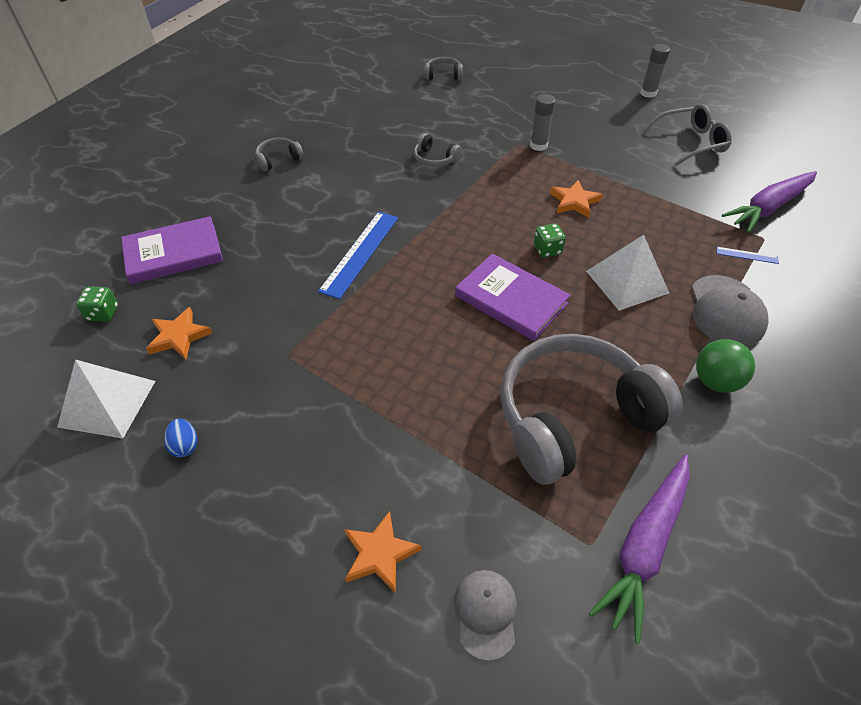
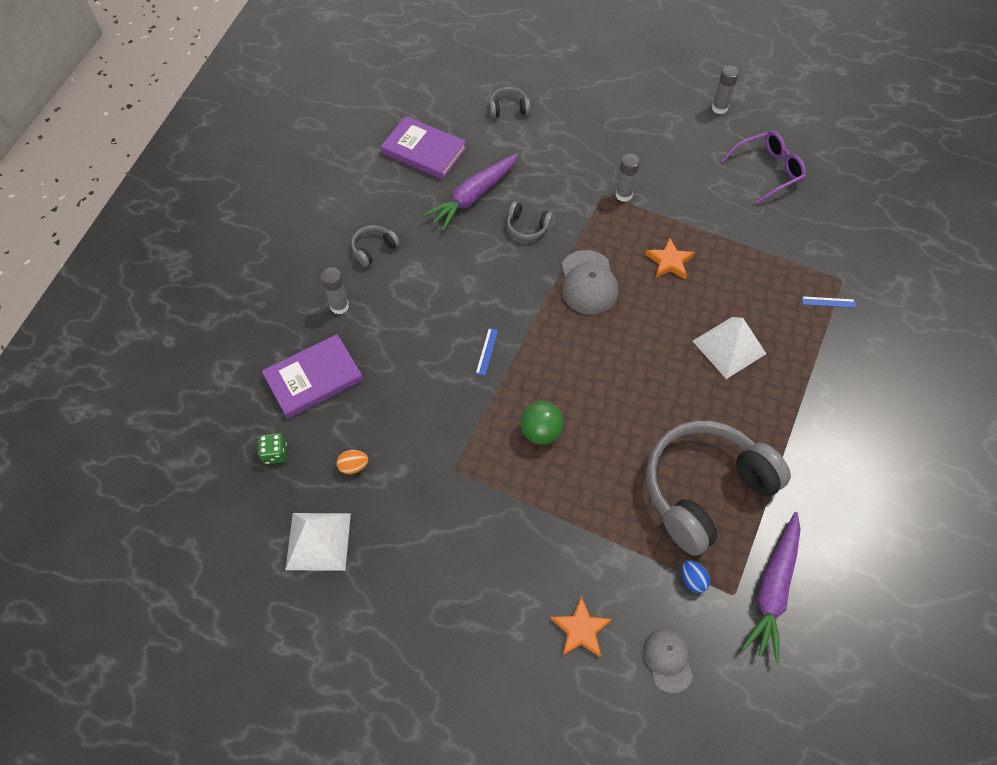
camera: 10 degrees left, 10 degrees up
(179, 336) = (353, 466): orange star -> orange egg
(185, 445) = (399, 568): blue egg -> blue egg (692, 580)
(226, 199) = (339, 306): none -> grey glue stick
(360, 253) = (487, 351): blue ruler -> blue ruler, size x0.46
(511, 300) = (633, 382): purple book -> purple book (424, 150)
(547, 250) = (654, 322): green dice -> none
(691, 142) = (768, 170): grey glasses -> purple glasses
(715, 381) = (812, 437): green ball -> green ball (541, 432)
(726, 311) = (815, 365): grey cap -> grey cap (588, 283)
(768, 208) = (844, 243): purple carrot -> purple carrot (473, 196)

